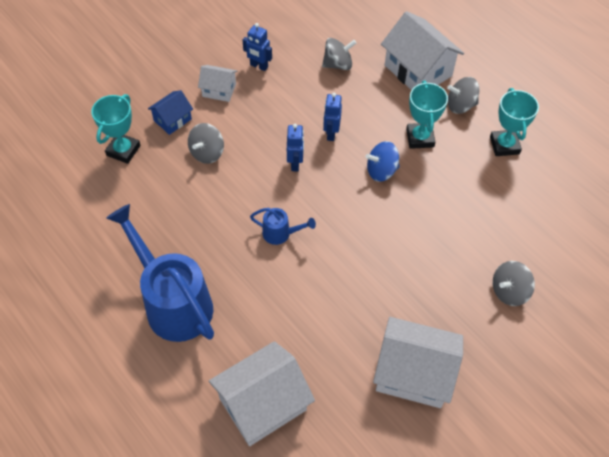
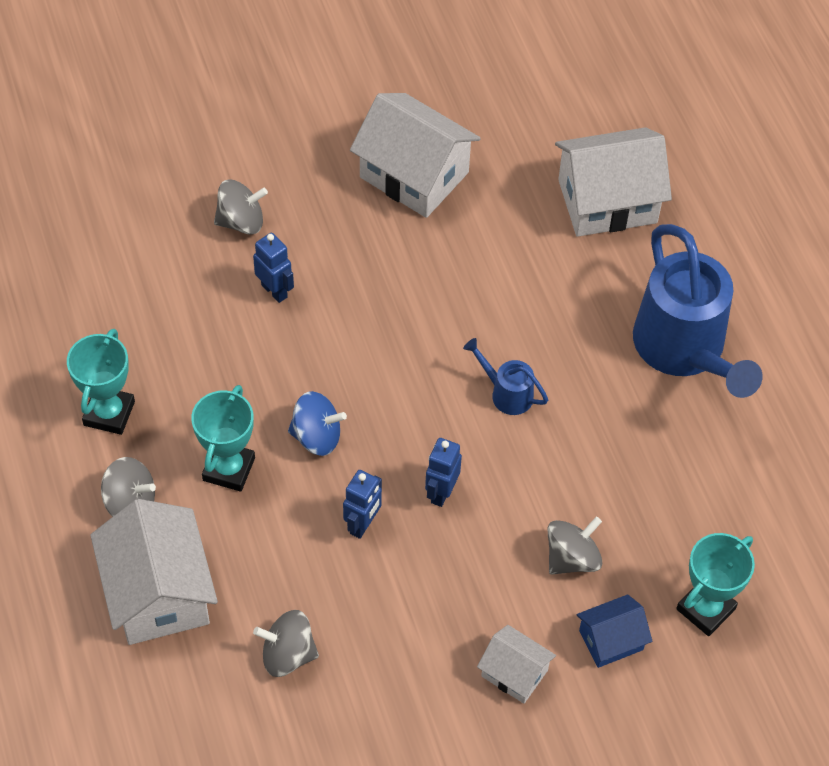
camera: 160 degrees left, 0 degrees up
(259, 66) = (427, 700): blue robot -> blue robot (274, 291)

